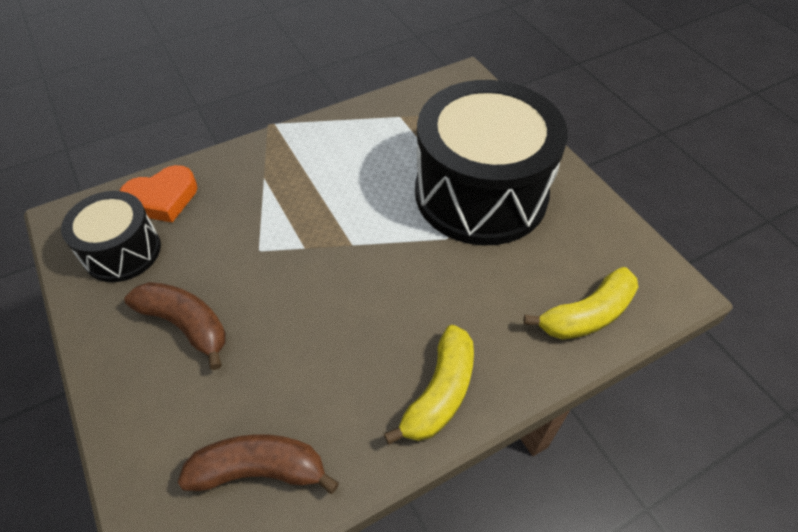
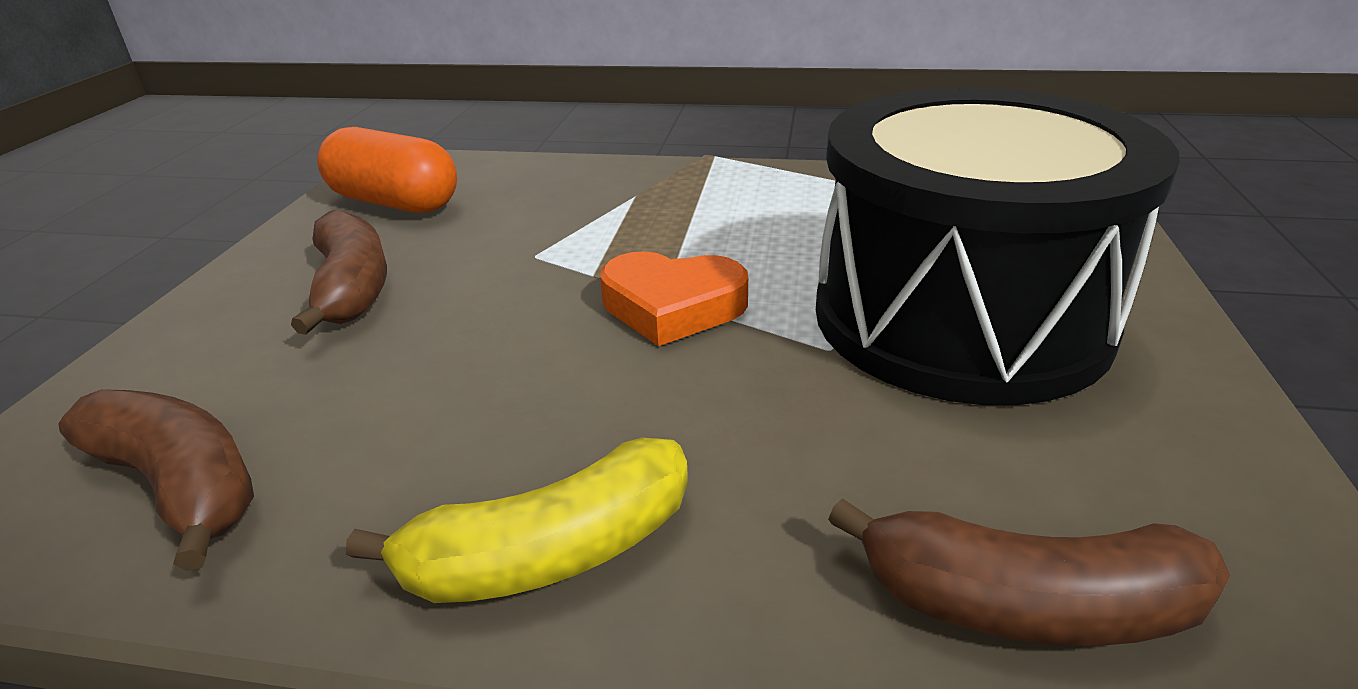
camera: 40 degrees right, 20 degrees down
(122, 251) = (395, 203): black drum -> orange capsule
(162, 199) = (497, 177): orange heart -> orange heart (672, 306)
(586, 315) = (1026, 604): yellow banana -> brown banana

